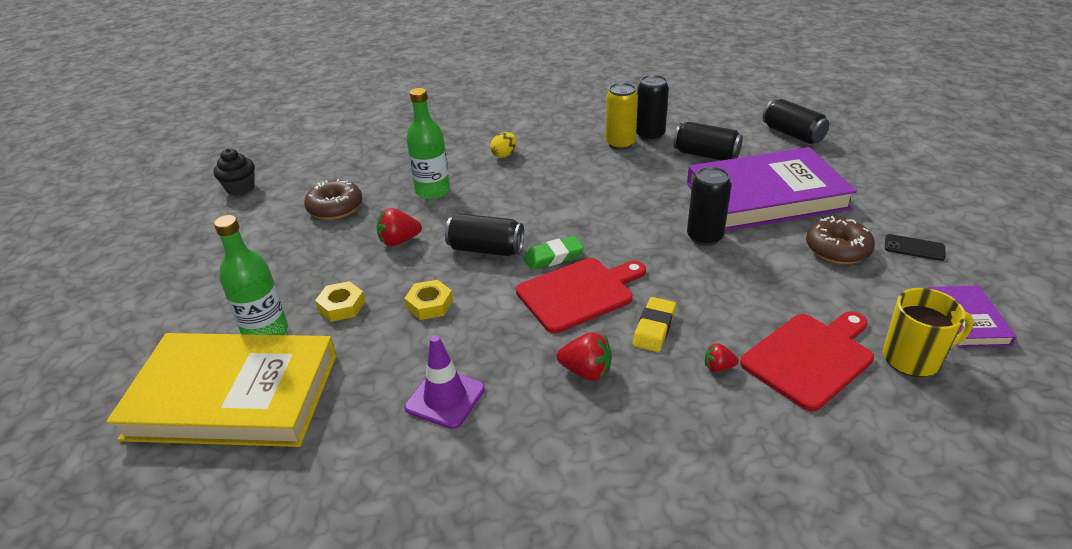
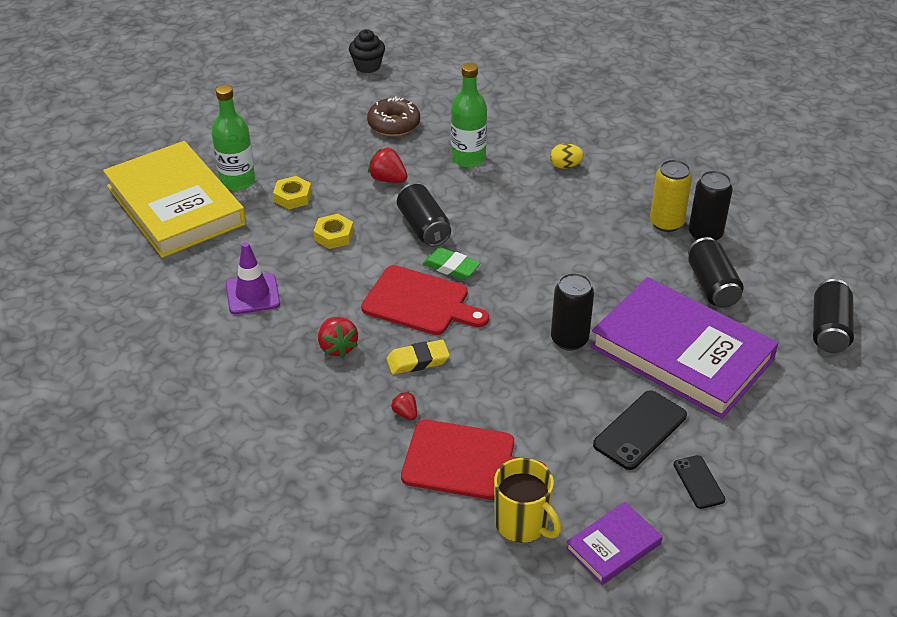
camera: 50 degrees right, 5 degrees up
(837, 249) = (640, 430): brown donut -> black phone

